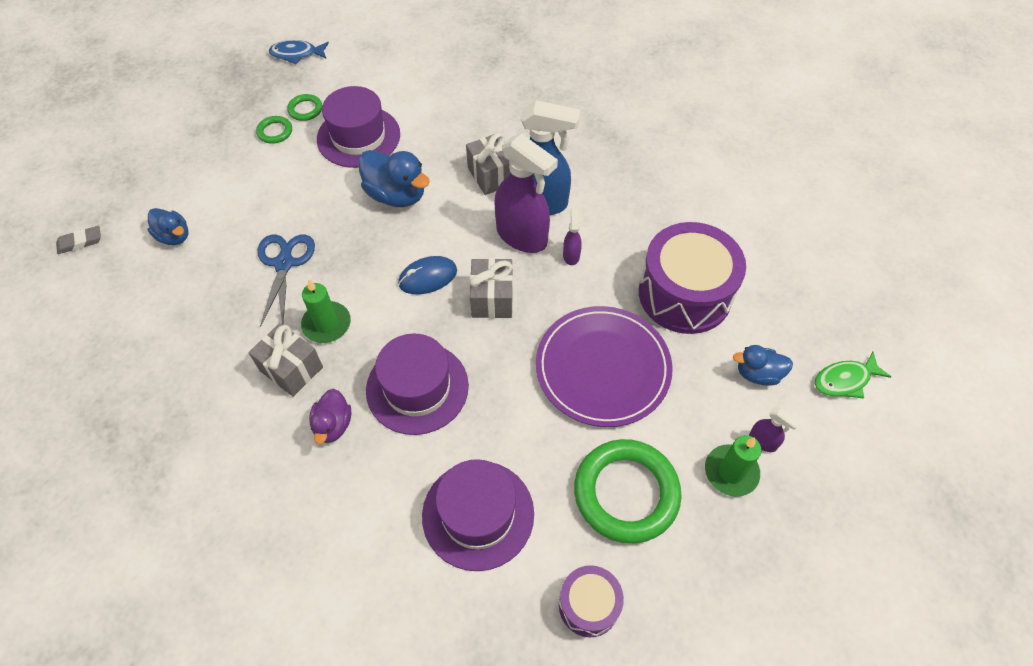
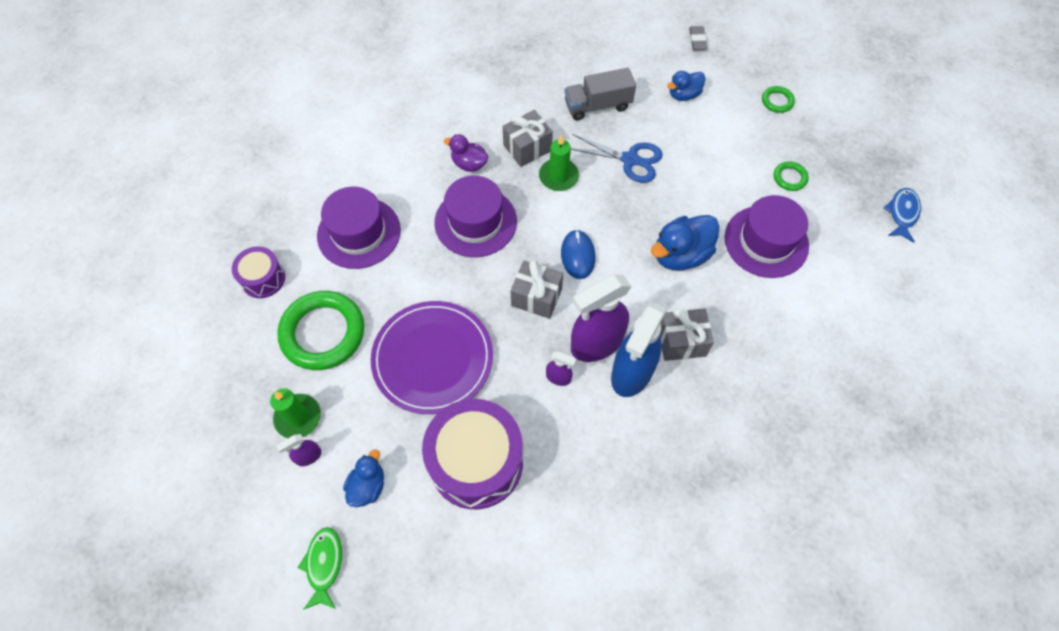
camera: 110 degrees right, 5 degrees up
(206, 315) = (597, 105): none -> grey truck
(305, 109) = (815, 206): green ring -> green ring (777, 101)

